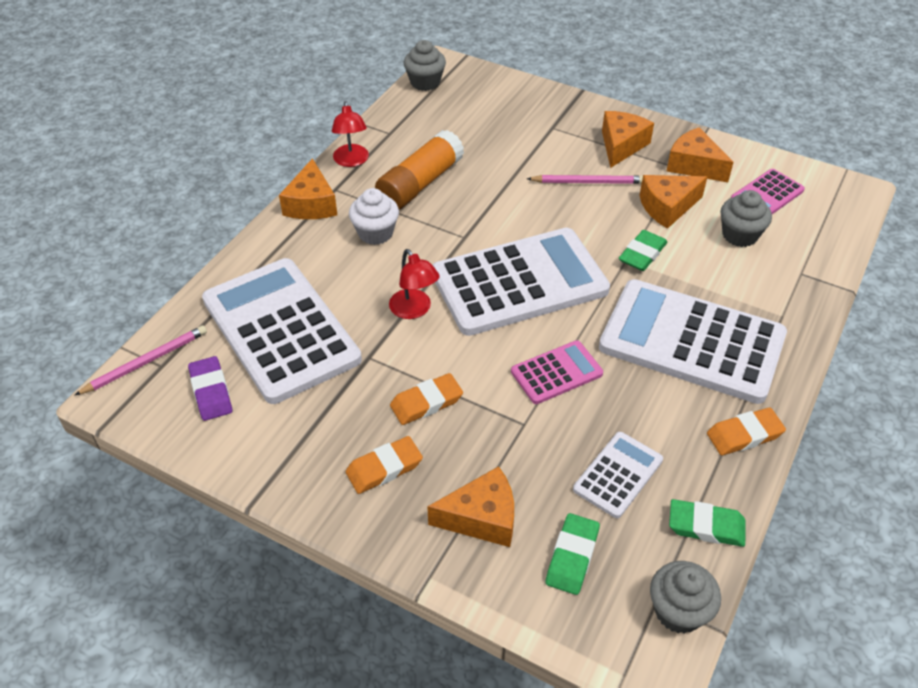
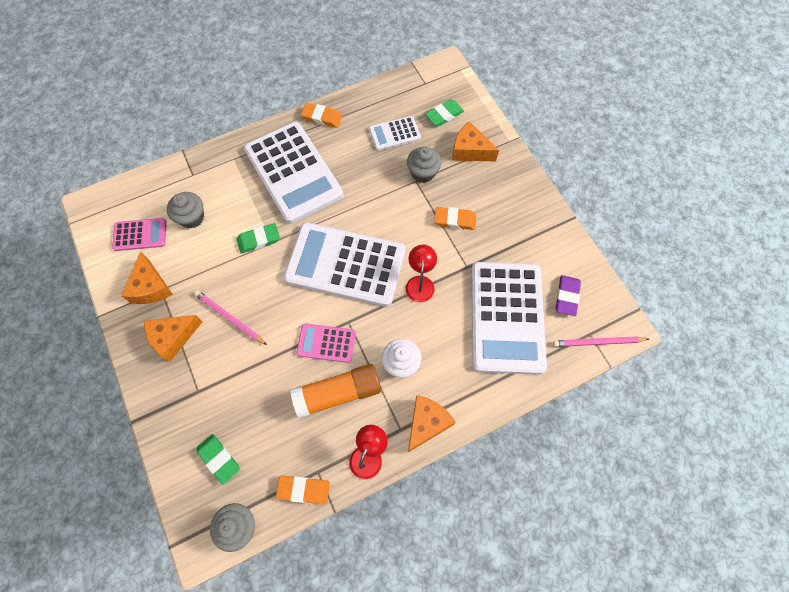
camera: 145 degrees left, 20 degrees up
(384, 468) = (499, 198): orange eraser -> orange eraser (303, 490)
(556, 373) = (376, 197): pink calculator -> pink calculator (326, 343)
(667, 207) = (206, 264): orange cheese -> none
(678, 611) = (420, 75): grey cupcake -> grey cupcake (423, 173)
(706, 526) = (379, 95): green eraser -> green eraser (219, 459)

